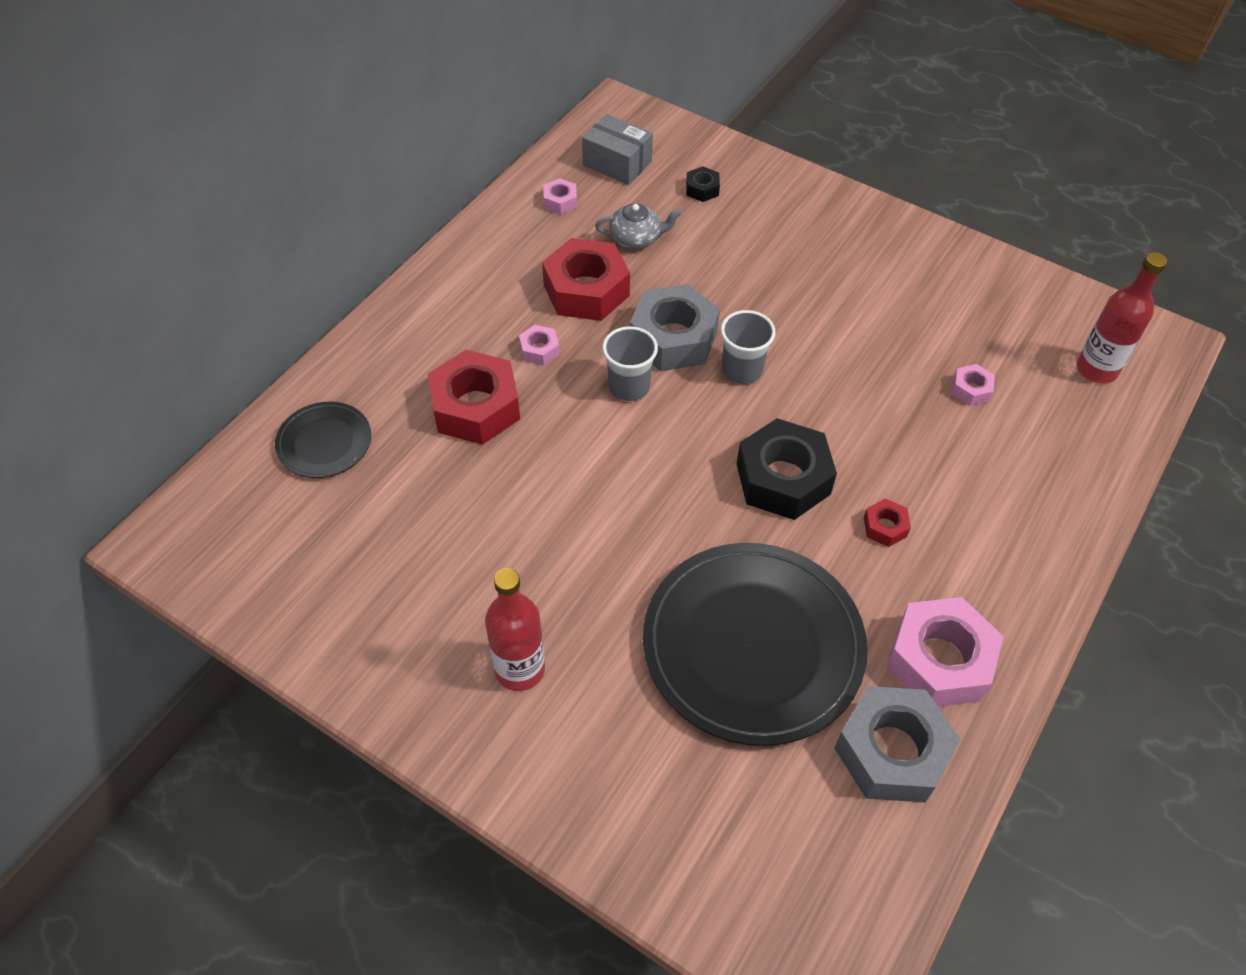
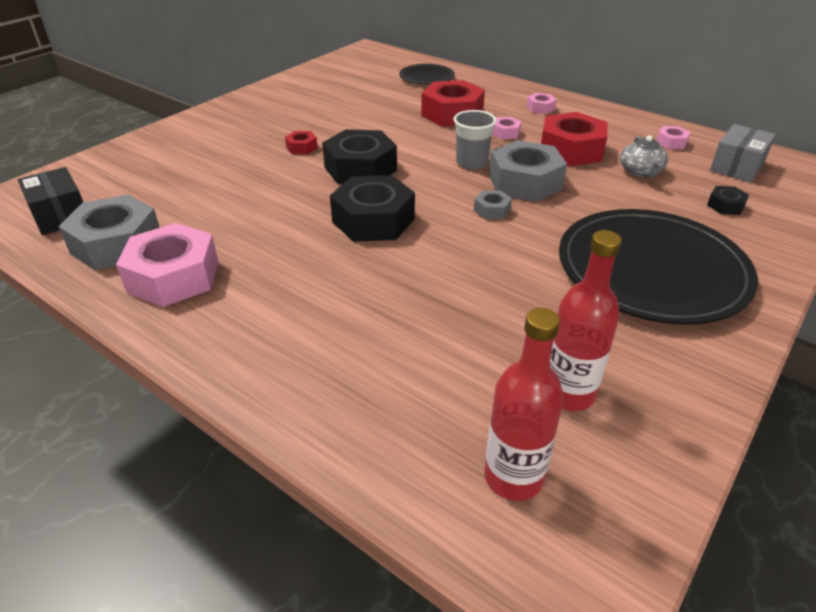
camera: 95 degrees right, 15 degrees down
(519, 669) = (254, 125): red bottle -> red bottle (568, 393)
(657, 504) = (360, 168): none -> black nut
(742, 370) = (492, 210): grey cup -> grey nut
(753, 645) = (231, 196): black plate -> black plate (651, 270)
(841, 861) = (60, 215): none -> black box
(885, 527) = (312, 265): red nut -> red nut (301, 147)
(971, 389) = (473, 347): pink nut -> pink nut (540, 108)

